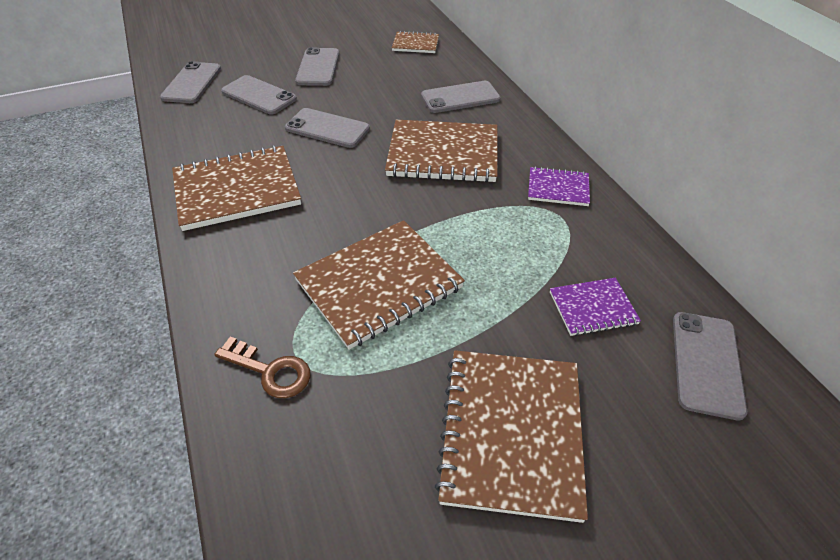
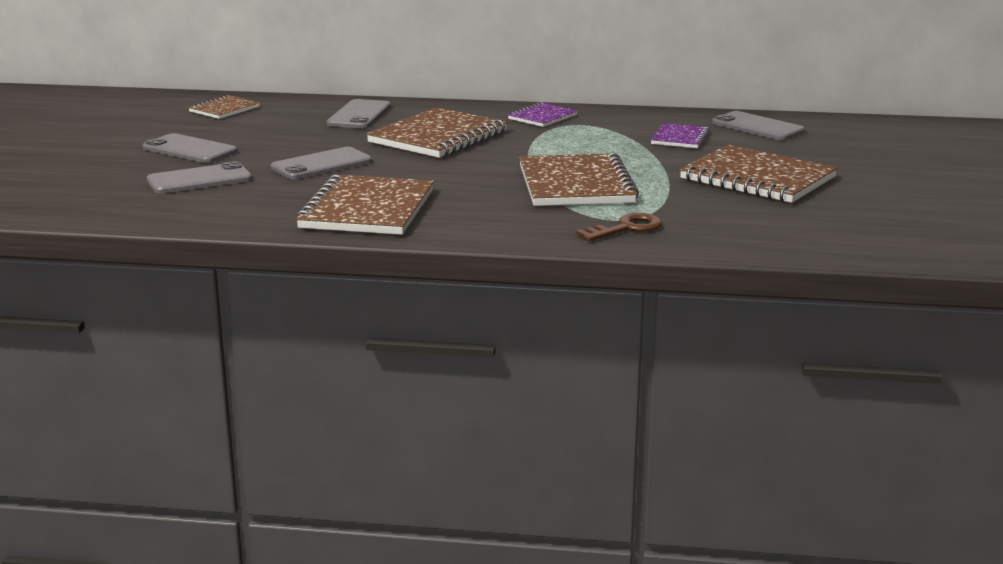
camera: 60 degrees left, 25 degrees down
(191, 83) = (104, 203): grey phone -> none

